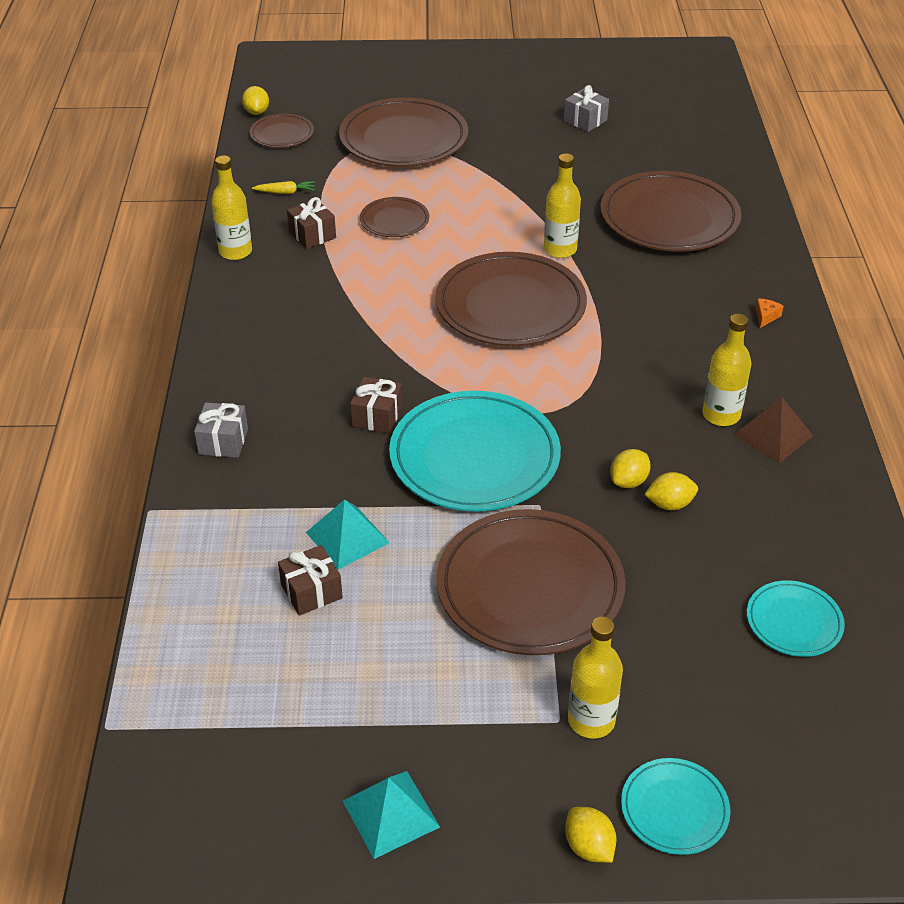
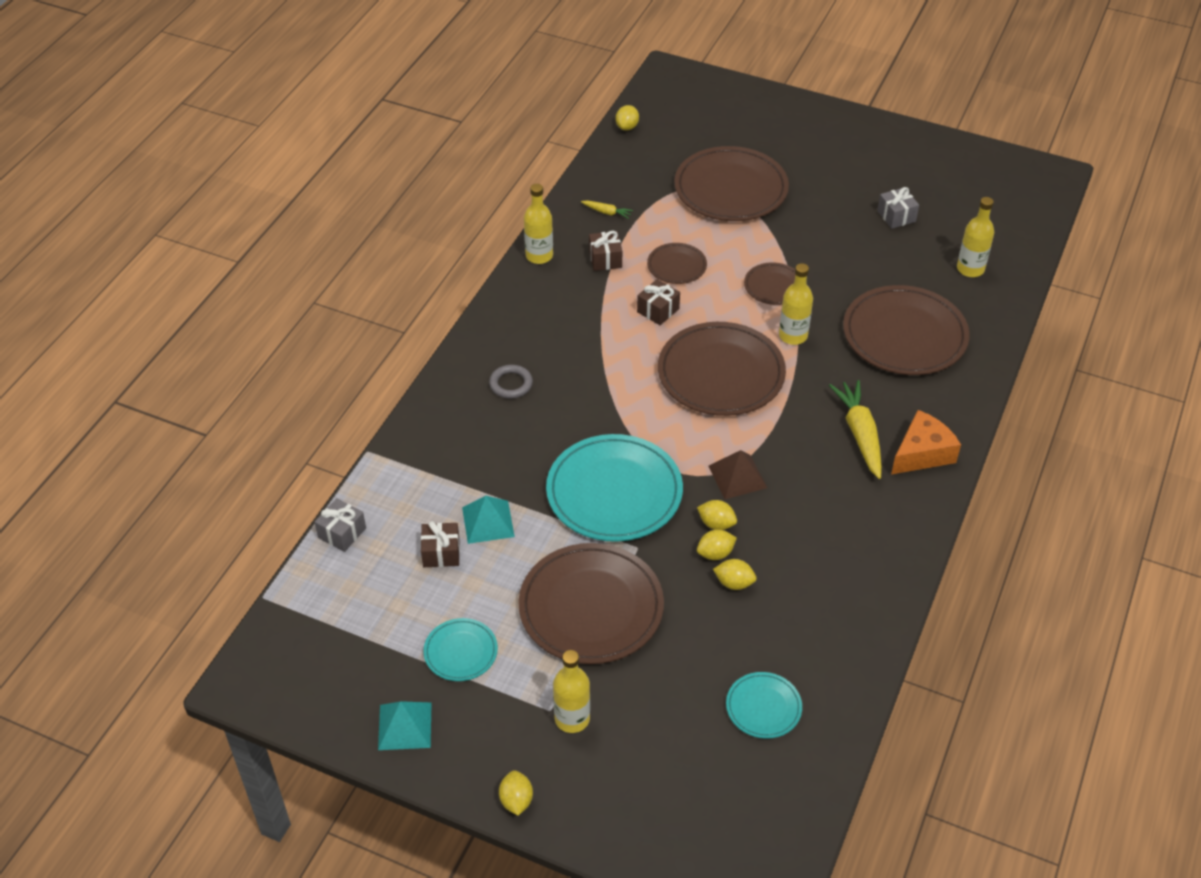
camera: 25 degrees right, 5 degrees up
(223, 441) = (444, 415): grey gift -> grey gift (342, 533)
(282, 134) = (635, 155): brown plate -> brown plate (774, 286)
(283, 385) = (511, 384): none -> grey ring
(377, 416) = (563, 434): brown gift -> brown gift (658, 310)
(608, 451) = (716, 524): none -> yellow lemon
(674, 809) = (588, 800): turquoise plate -> turquoise plate (461, 652)
(692, 318) = (859, 434): none -> yellow carrot
(721, 415) = (824, 525): yellow bottle -> yellow bottle (970, 269)
(766, 316) = (922, 453): orange cheese -> orange cheese, size x2.49
(773, 435) = (854, 557): brown pyramid -> brown pyramid (737, 476)

